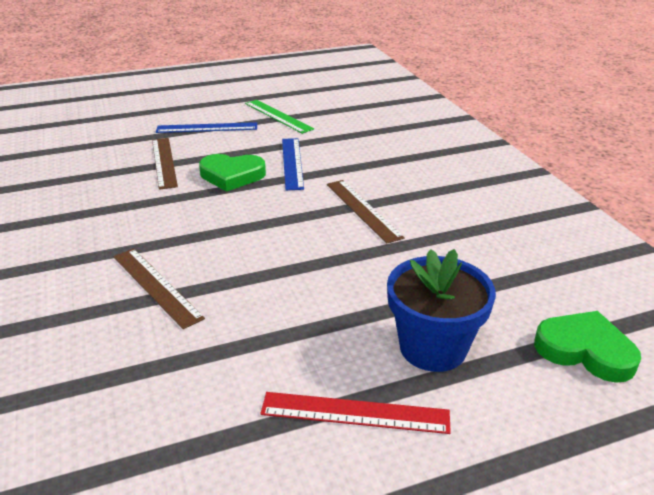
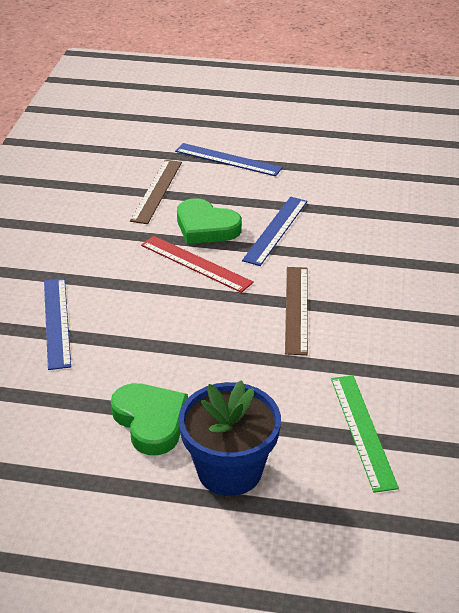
camera: 30 degrees right, 5 degrees up
(156, 286) = (56, 322): brown ruler -> blue ruler
(278, 116) = (312, 164): green ruler -> green ruler (362, 431)
(355, 413) = (117, 495): red ruler -> red ruler (196, 263)
(585, 350) = (363, 533): green heart -> green heart (151, 421)

